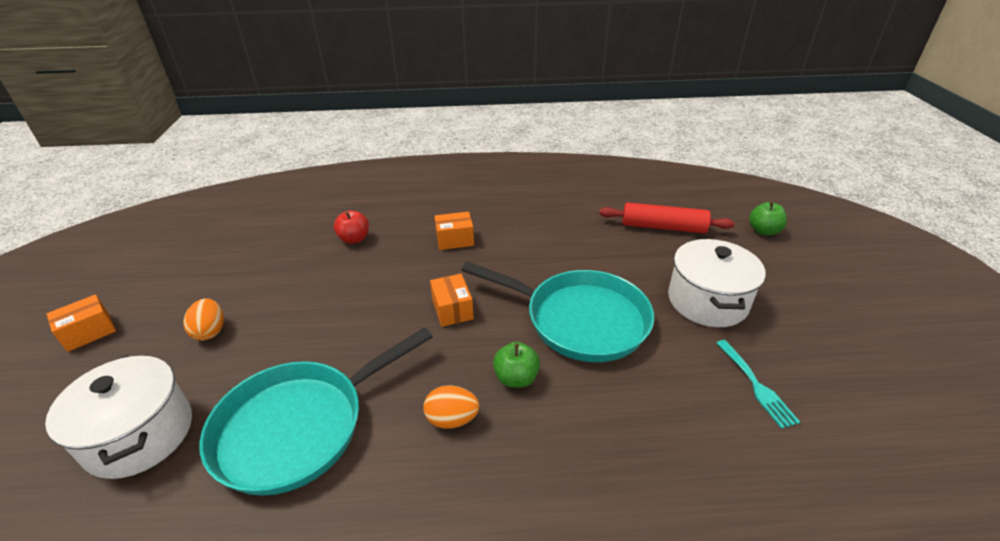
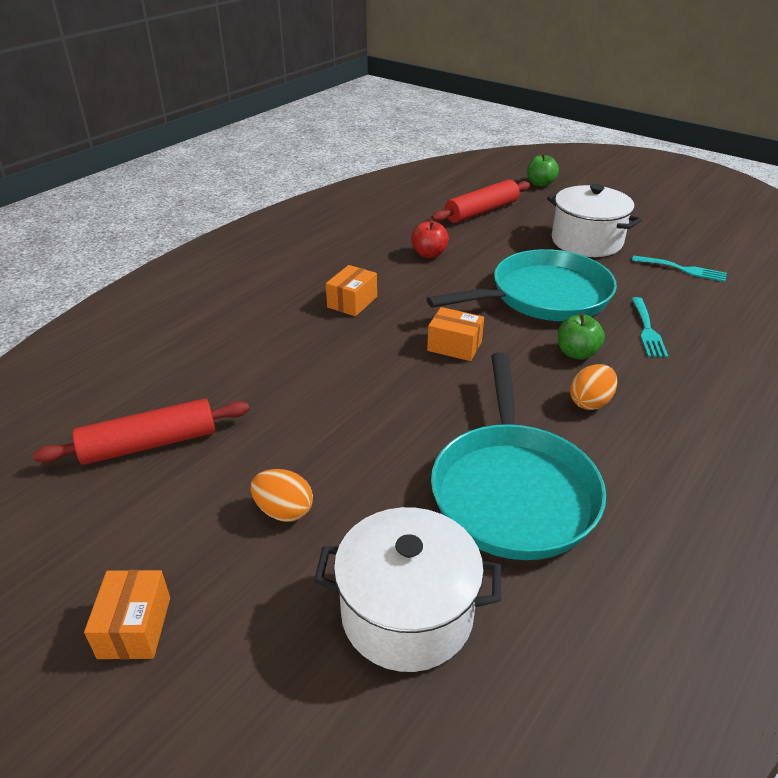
camera: 50 degrees left, 0 degrees up
(239, 253) = (149, 444): none -> red rolling pin
(354, 239) = (256, 355): red apple -> red apple (429, 254)
(608, 407) = (647, 330): none -> turquoise fork

